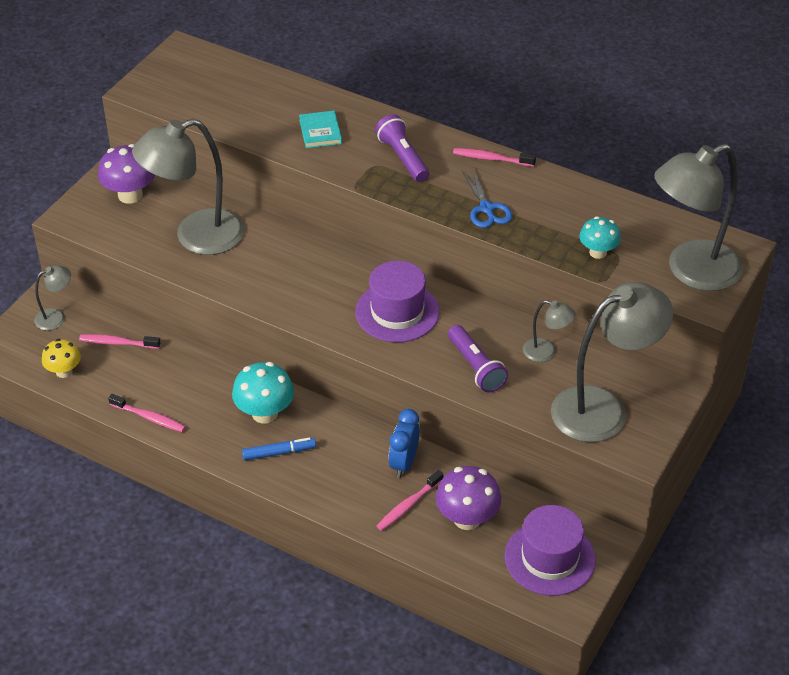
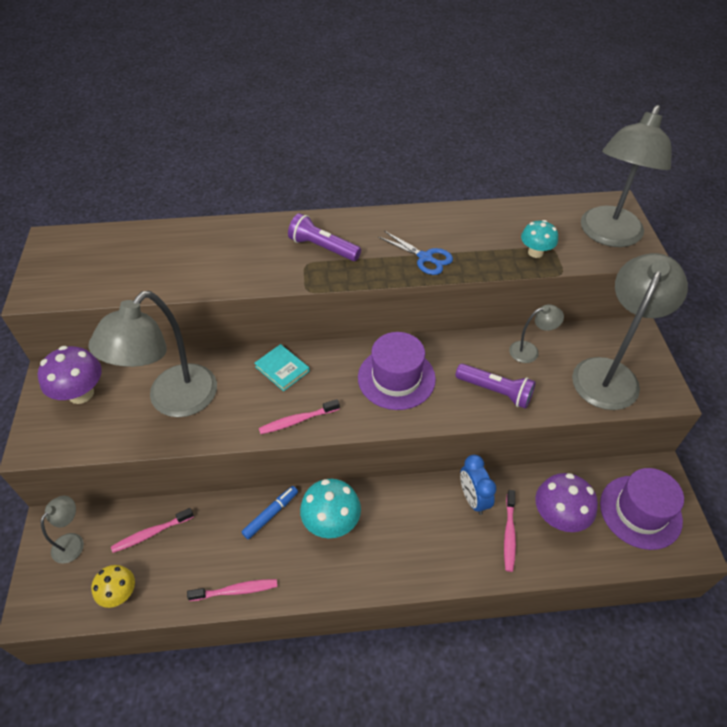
camera: 35 degrees left, 5 degrees up
(279, 453) = (373, 552): blue marker -> blue marker (271, 514)
(320, 132) = (236, 257): turquoise book -> turquoise book (282, 369)
(491, 159) = (389, 218): pink toothbrush -> pink toothbrush (297, 420)

